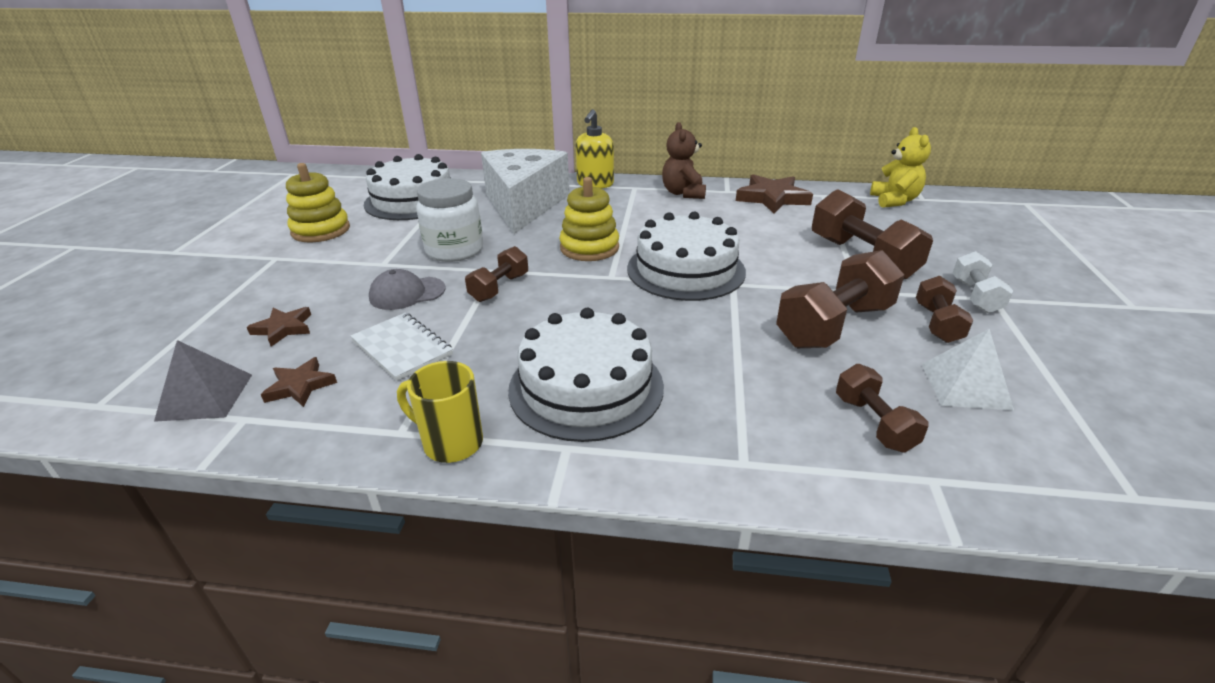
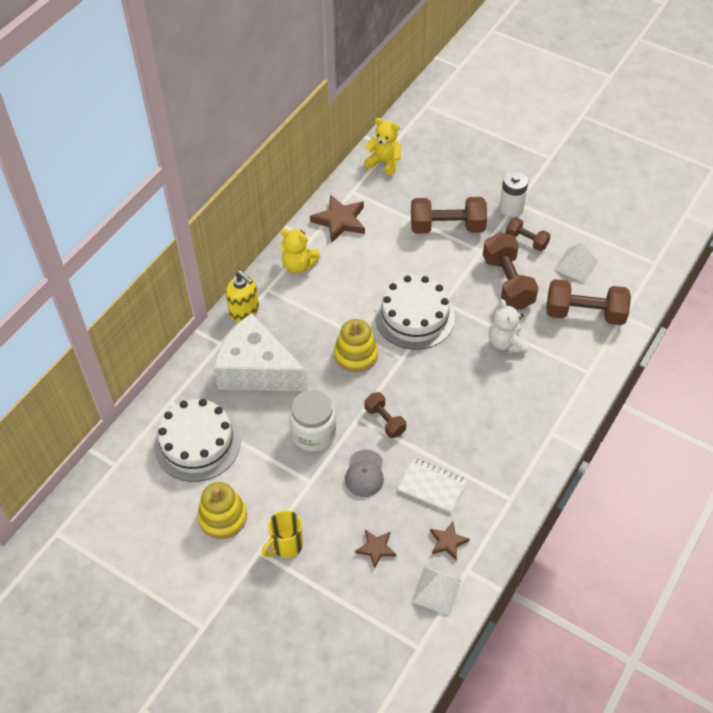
camera: 65 degrees left, 20 degrees up
(205, 397) = (436, 590): grey pyramid -> white pyramid
(402, 348) = (432, 486): white notebook -> white notebook turned 45 degrees clockwise
(451, 443) = (528, 479): yellow mug -> yellow mug (286, 545)
(586, 387) = (510, 410): white cake -> none
(683, 193) = (298, 265): brown teddy bear -> yellow teddy bear
(716, 351) = (506, 343): none -> white teddy bear
(874, 423) = (584, 313): brown dumbbell -> brown dumbbell, size x1.77
(975, 296) = (511, 208): white dumbbell -> white battery

